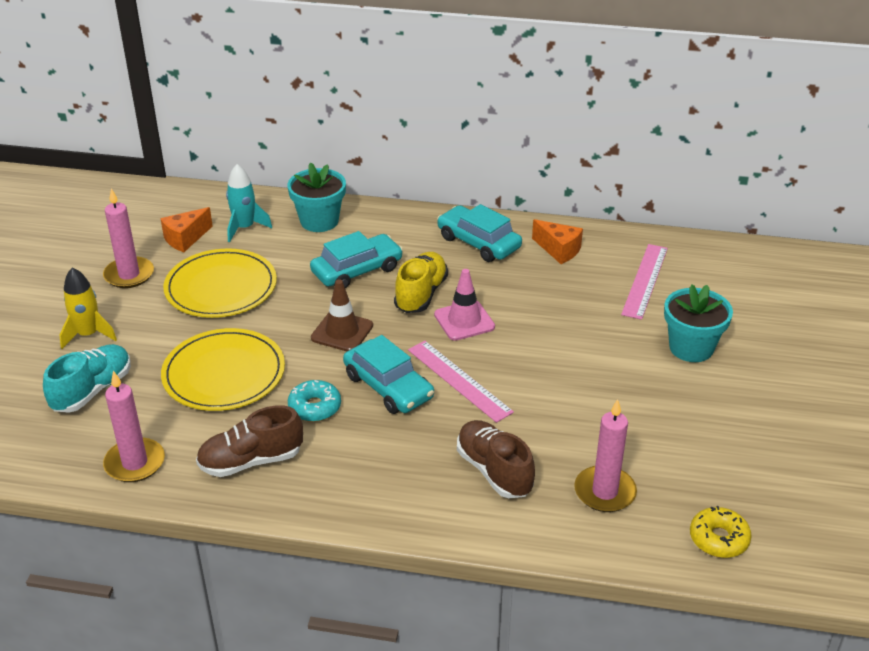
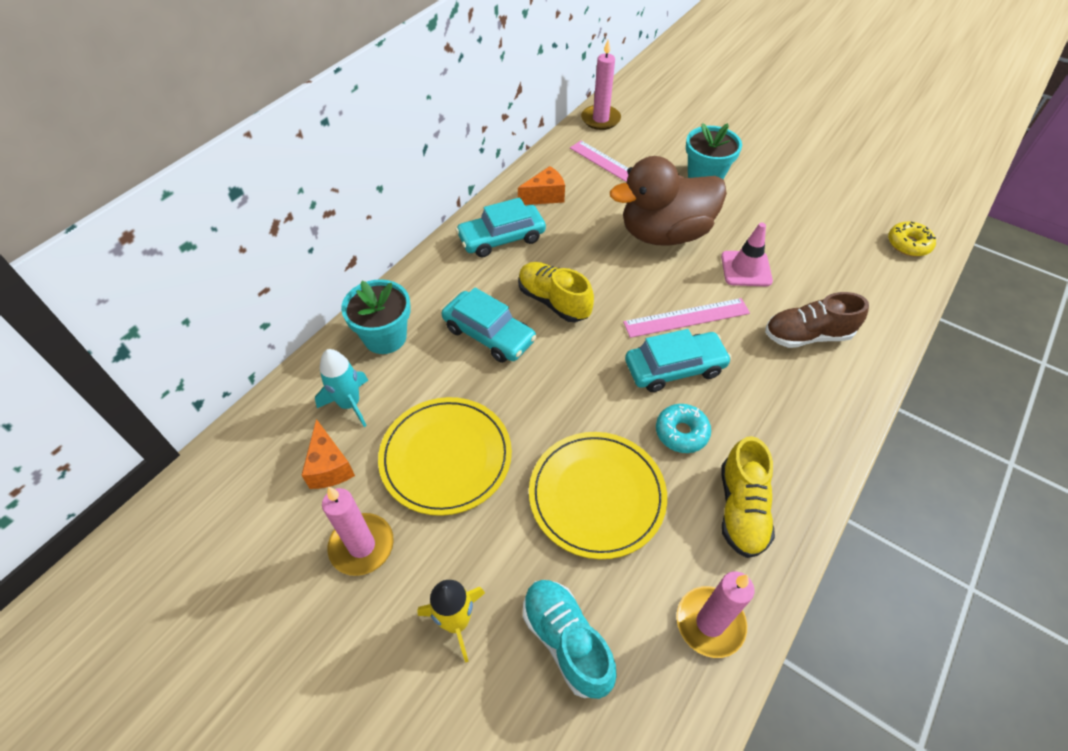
camera: 65 degrees left, 15 degrees up
(251, 461) = (741, 509): brown shoe -> yellow shoe
(342, 332) = (578, 376): brown traffic cone -> none
(357, 270) = (489, 334): turquoise car -> turquoise car turned 135 degrees clockwise
(464, 321) = (608, 286): pink traffic cone -> pink traffic cone (746, 269)
(569, 339) = (664, 234): none -> brown duck
(604, 492) = (848, 282): pink candle -> pink candle (600, 119)

